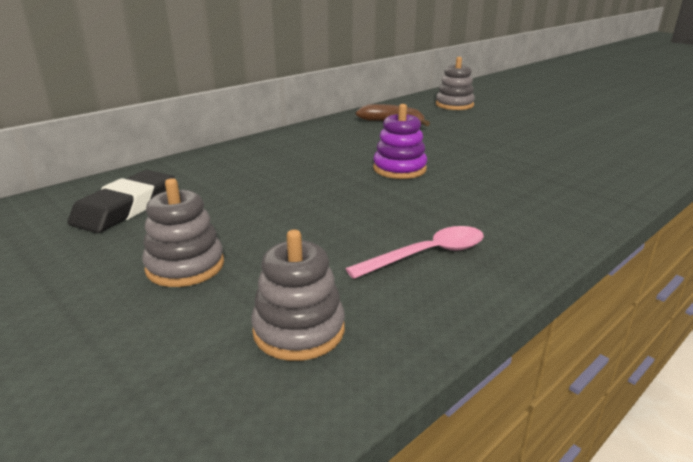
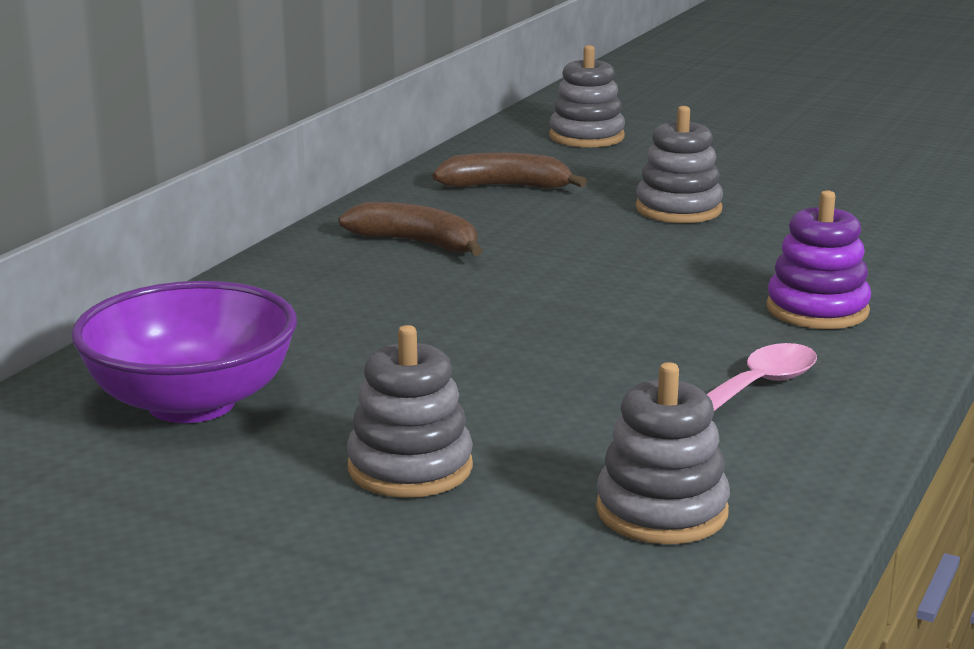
camera: 20 degrees left, 5 degrees down
(125, 207) = (192, 403): black eraser -> purple bowl
(323, 143) = (417, 243): none -> brown banana
(399, 169) = (595, 272): purple stacking toy -> purple stacking toy (817, 310)
(473, 143) = (678, 209): none -> grey stacking toy

